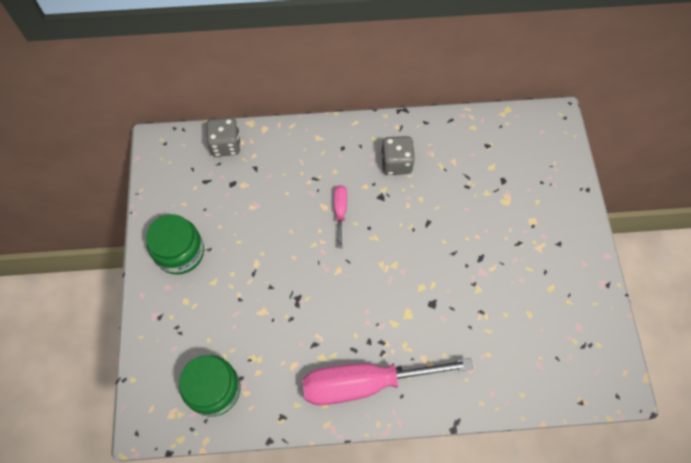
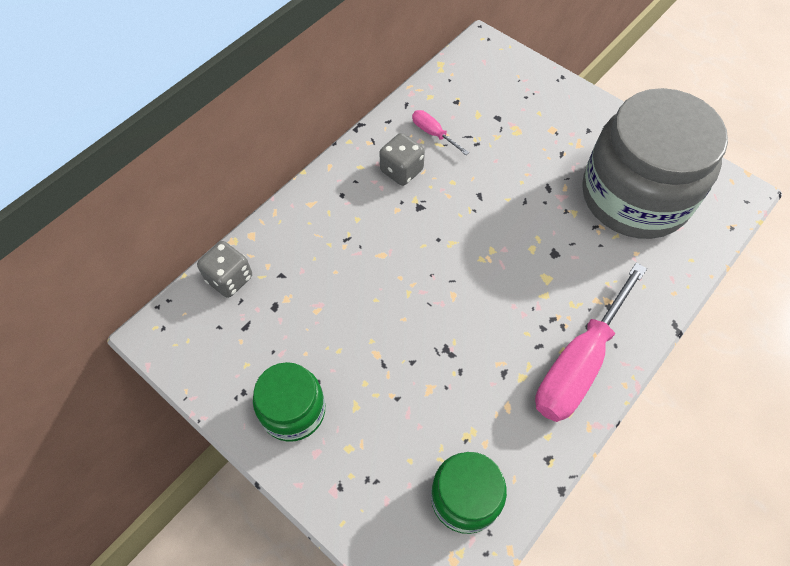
camera: 45 degrees left, 5 degrees down
(340, 212) = (400, 247): pink screwdriver -> pink screwdriver (433, 133)
(535, 317) = (635, 196): none -> grey jar

